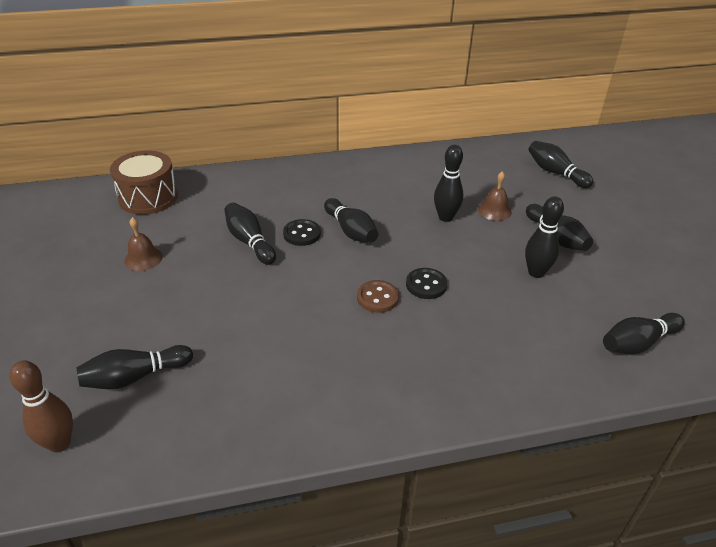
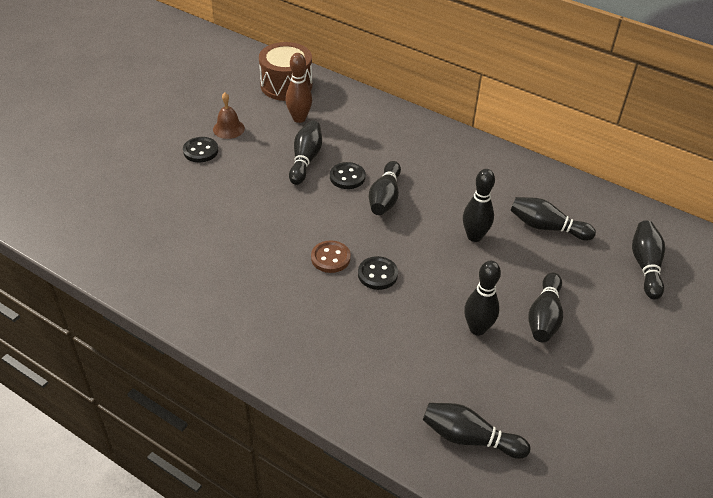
camera: 45 degrees right, 5 degrees up
(59, 443) = (59, 211): brown bowling pin -> brown bowling pin (299, 118)
(135, 377) = (133, 201): black bowling pin -> black bowling pin (546, 227)
(142, 291) = (200, 151): none -> black button
(494, 210) = (526, 259): brown bell -> none

